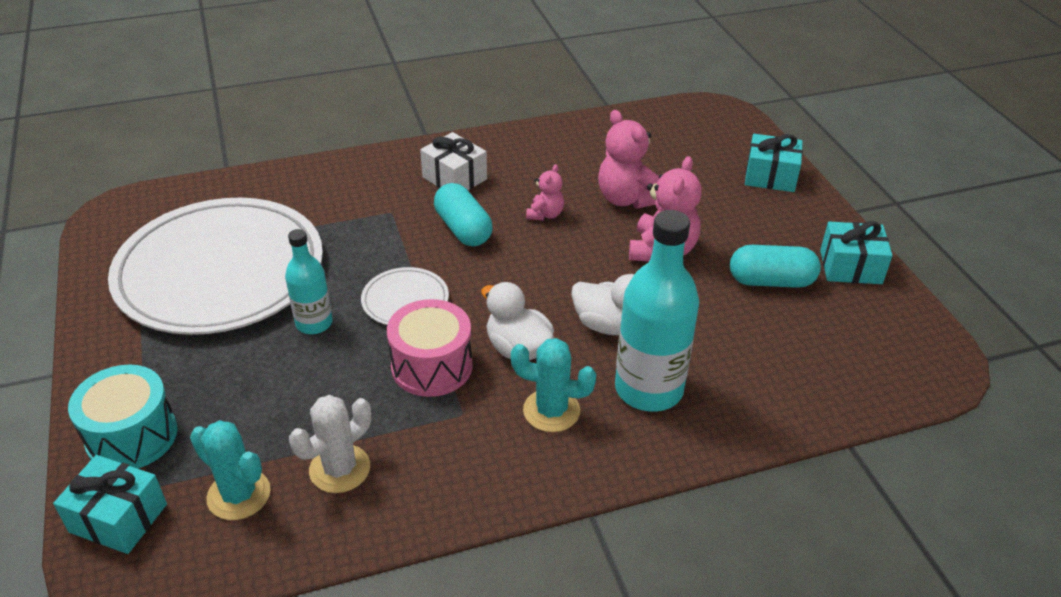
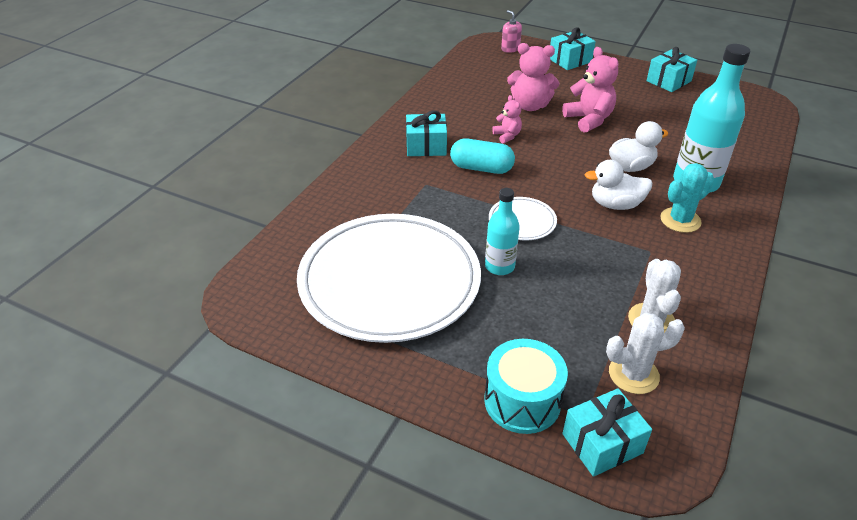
camera: 45 degrees left, 0 degrees up
(239, 495) = (633, 374): turquoise cactus -> white cactus
(432, 366) = (596, 241): pink drum -> none
(454, 178) = (426, 146): white gift -> turquoise gift
(724, 128) = (510, 49): none -> pink soap dispenser
(771, 281) = (653, 105): turquoise capsule -> none

